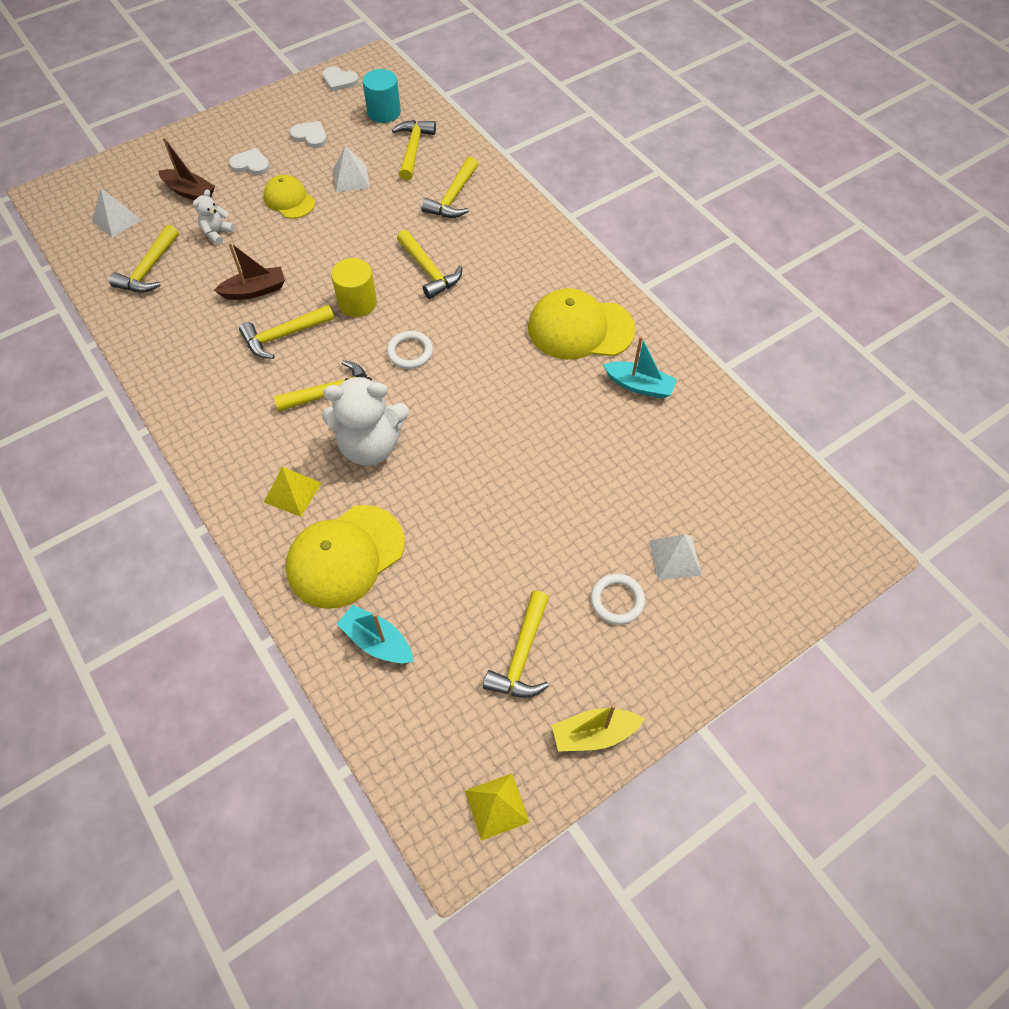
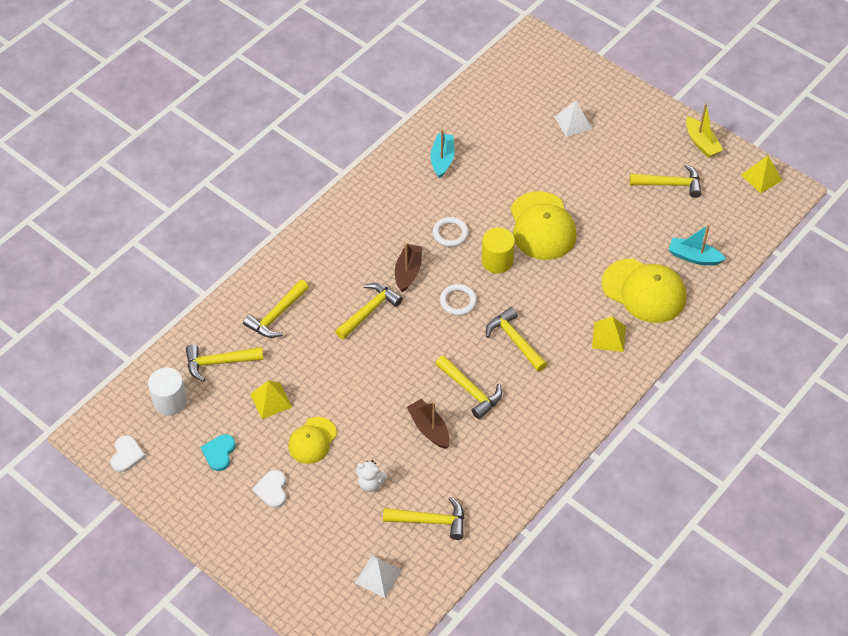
camera: 105 degrees left, 5 degrees down
(189, 192) = (323, 528): brown boat -> brown boat (408, 272)
(310, 136) = (219, 453): white heart -> turquoise heart
(351, 178) = (271, 400): white pyramid -> yellow pyramid
(357, 302) = (419, 350): yellow cylinder -> yellow cylinder (497, 261)
(370, 445) = (552, 302): white teddy bear -> none
(377, 641) = (694, 257): turquoise boat -> turquoise boat turned 90 degrees clockwise
(384, 112) = (170, 401): turquoise cylinder -> white cylinder
(453, 197) = (276, 316): yellow hammer -> yellow hammer turned 120 degrees clockwise
(580, 328) = (399, 202): yellow cap -> yellow cap (542, 226)
(617, 600) = (614, 146): white ring -> white ring (450, 233)

